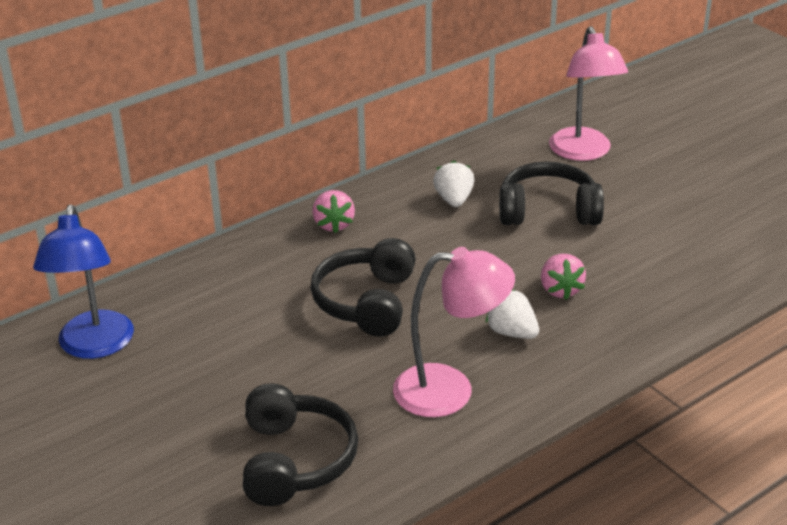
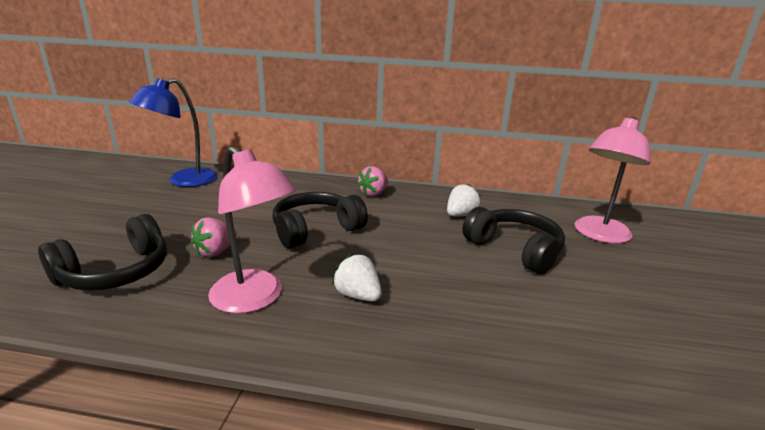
camera: 45 degrees right, 10 degrees down
(512, 332) = (358, 295): white strawberry -> white strawberry turned 45 degrees counterclockwise
(560, 290) = (440, 294): pink strawberry -> pink strawberry (216, 252)

